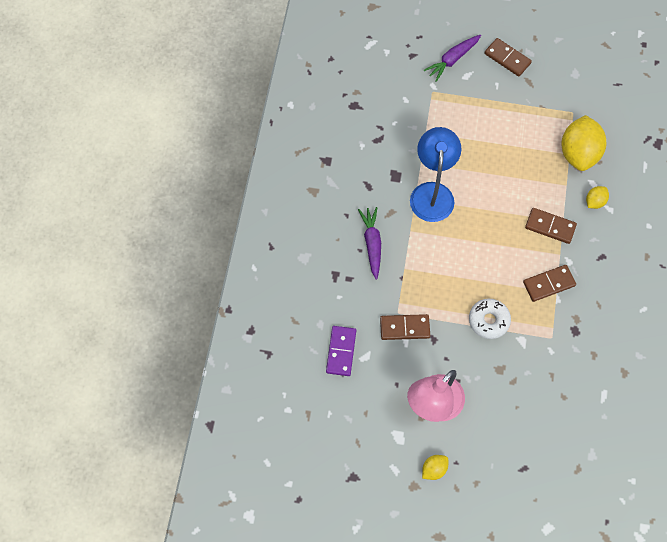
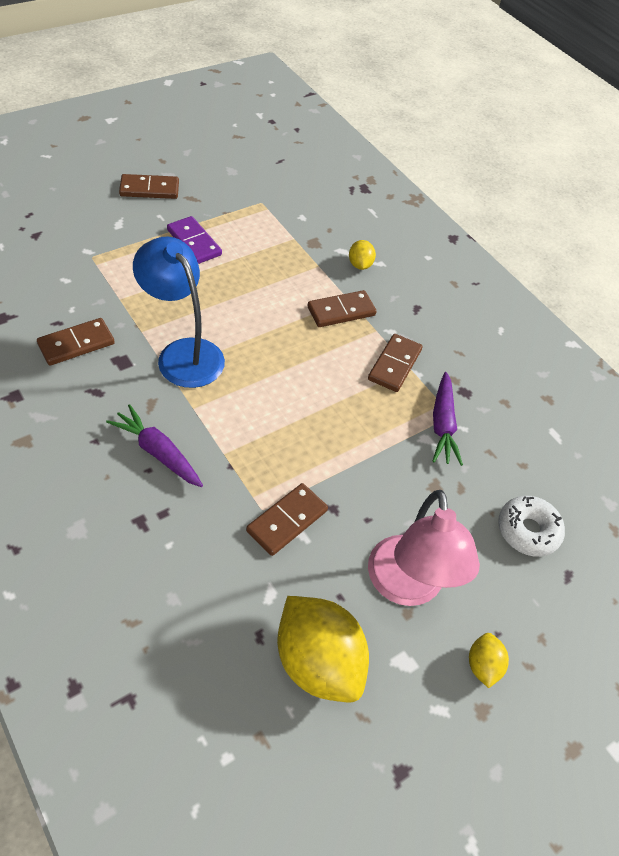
camera: 50 degrees left, 15 degrees down
(341, 351) = (232, 612): purple domino -> purple domino (194, 242)
(380, 148) = (76, 344): none -> brown domino
(452, 60) = (88, 217): purple carrot -> purple carrot (442, 425)
(488, 320) = (372, 443): white donut -> white donut (527, 531)
(578, 153) = (302, 233): yellow lemon -> yellow lemon (318, 662)

